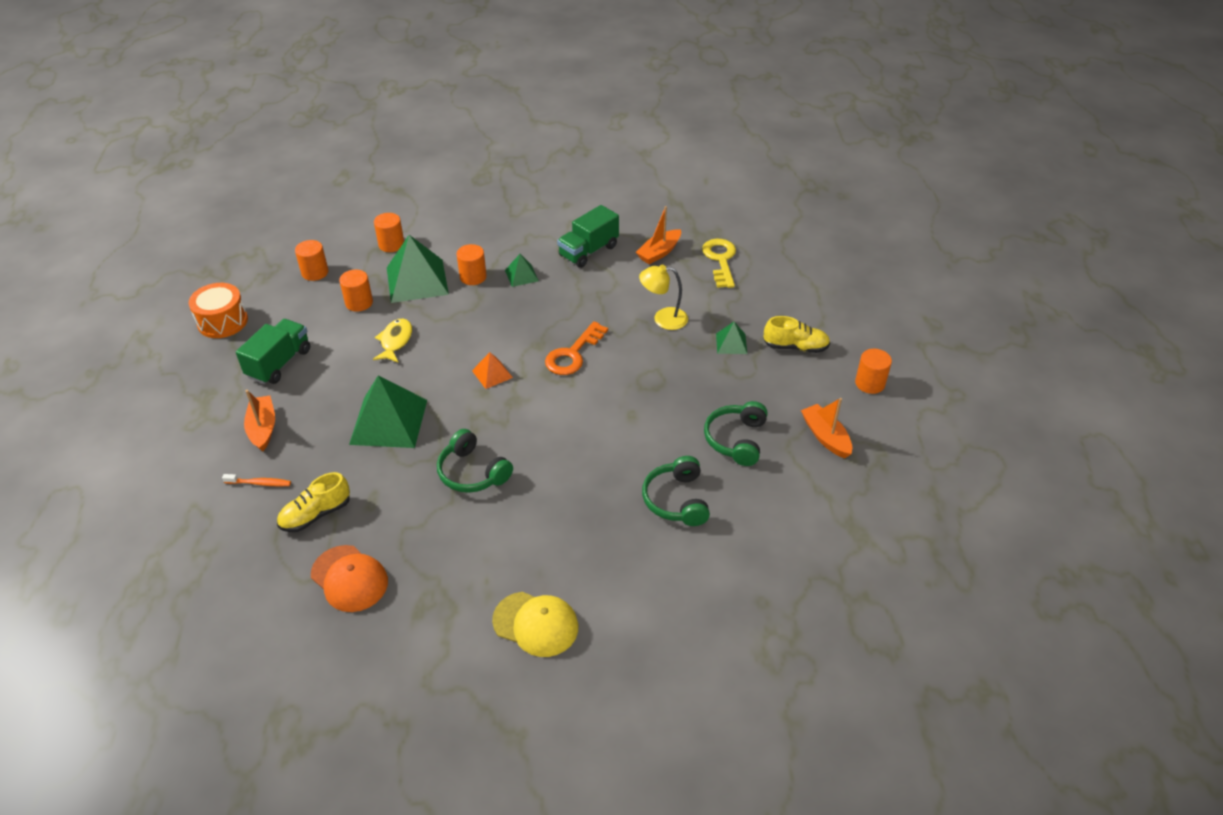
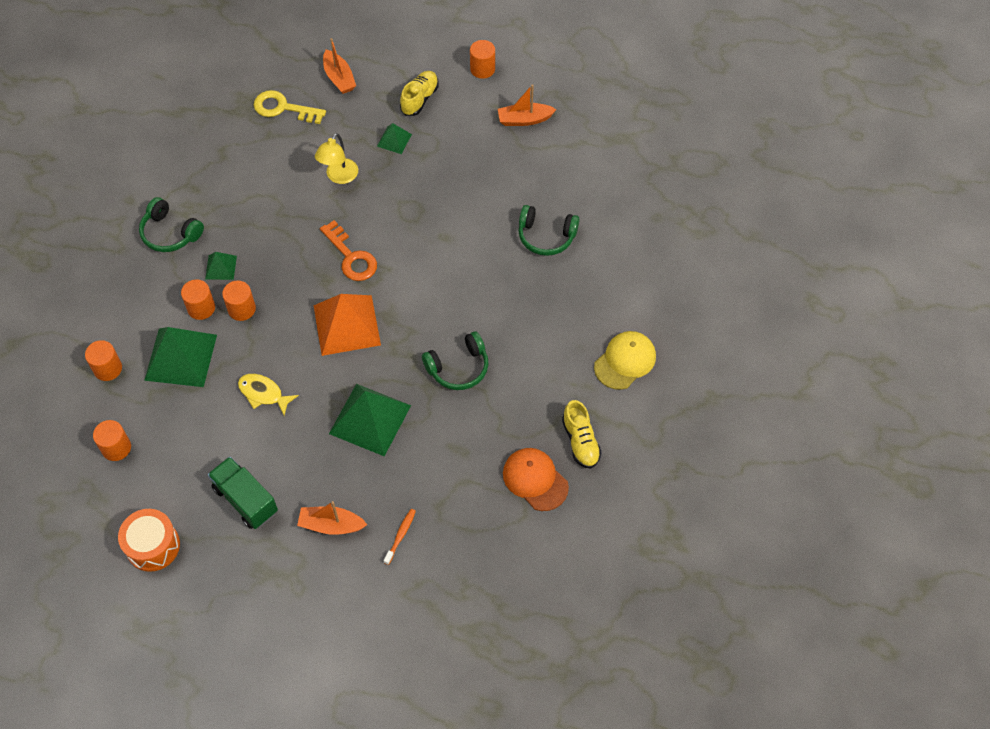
camera: 70 degrees left, 15 degrees up
(316, 514) = (456, 495): yellow shoe -> yellow shoe (580, 441)
(349, 578) = (535, 480): orange cap -> orange cap turned 105 degrees counterclockwise
(359, 302) = (188, 415): orange cylinder -> orange cylinder (242, 309)
(492, 374) = (347, 325): orange pyramid -> orange pyramid, size x2.04
(588, 251) = (214, 203): green truck -> none
(659, 252) = (247, 149): orange boat -> orange boat (339, 78)
(736, 440) = (502, 176): green headphones -> green headphones (170, 233)

